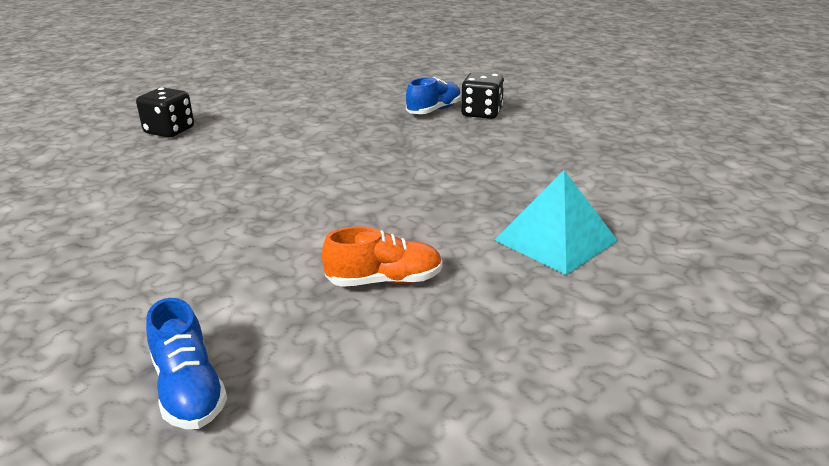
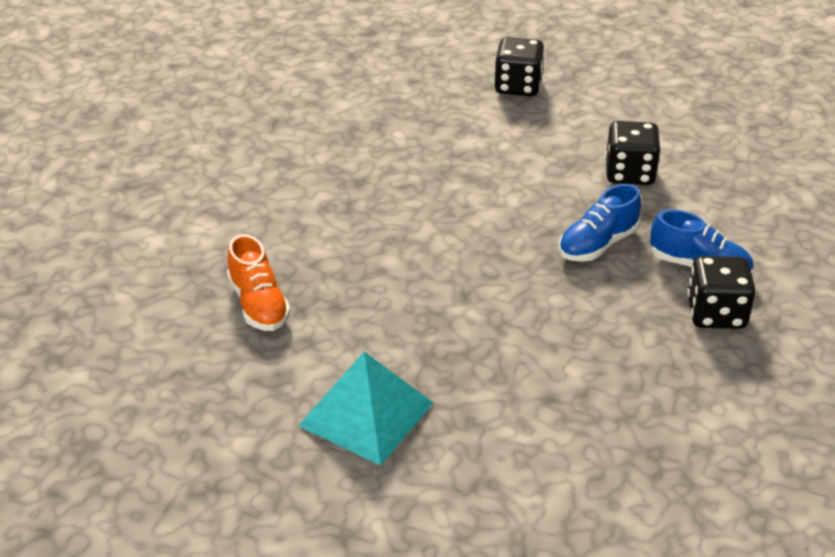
camera: 75 degrees right, 10 degrees up
(189, 389) = (104, 240): blue shoe -> blue shoe (598, 244)
(320, 113) = (629, 173): none -> black dice

